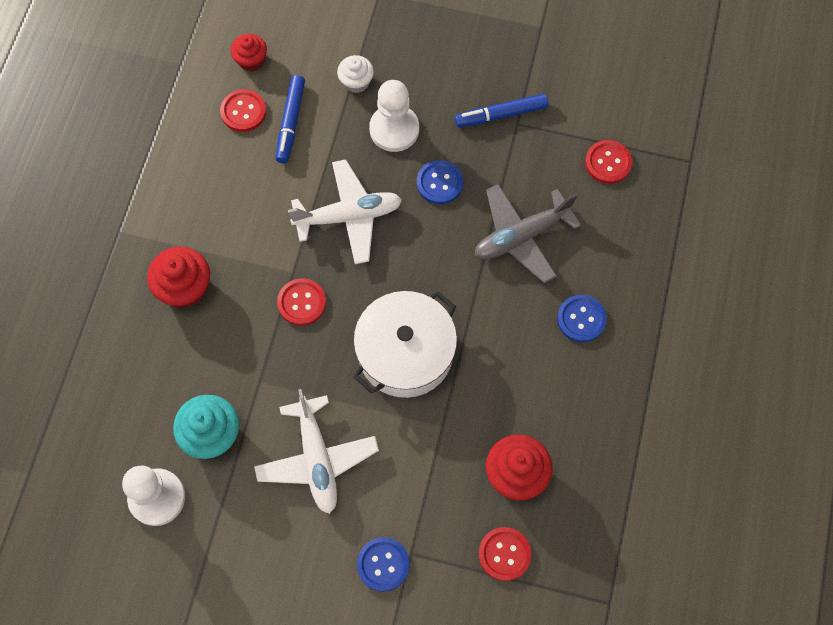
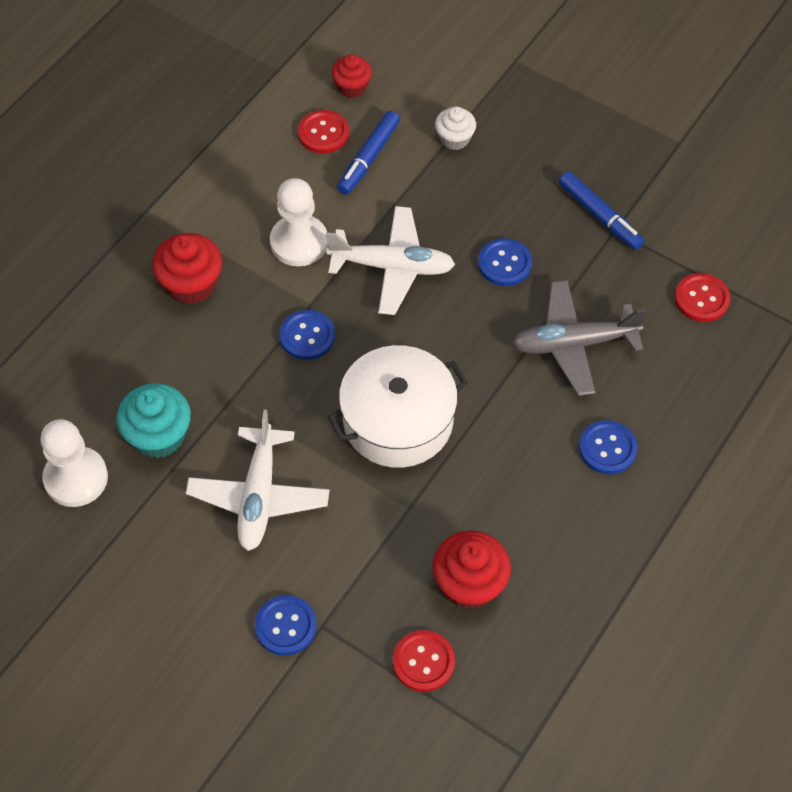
camera: 20 degrees right, 10 degrees down
(302, 302) = (307, 336): red button -> blue button
(394, 129) = (476, 196): white pawn -> white pawn (299, 242)
(501, 115) = (600, 216): blue marker -> blue marker turned 135 degrees counterclockwise

